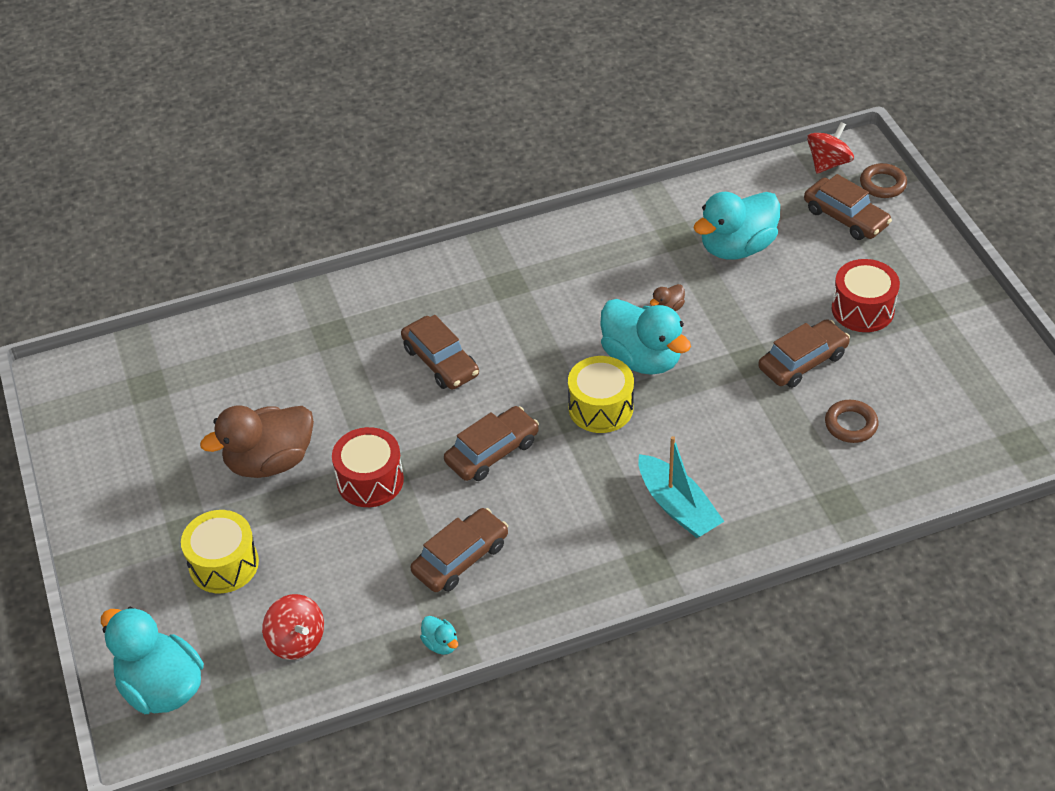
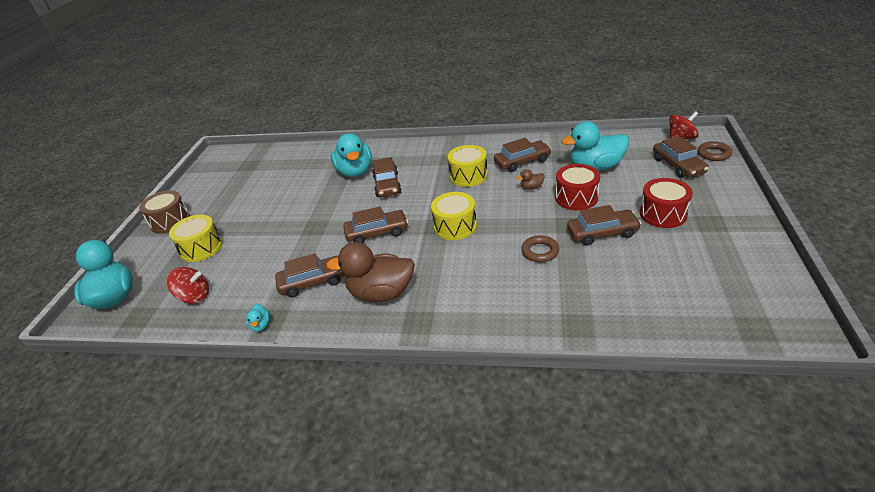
camera: 30 degrees right, 10 degrees down
(112, 536) = (170, 221): none -> brown drum
(270, 461) = (267, 208): brown duck -> brown duck (381, 293)
(296, 640) = (194, 296): red spinning top -> red spinning top turned 75 degrees counterclockwise
(370, 480) = (304, 229): red drum -> red drum (576, 198)
(559, 310) = (468, 176): none -> yellow drum
(625, 262) = (522, 162): none -> brown car
(642, 358) = (498, 208): turquoise duck -> turquoise duck (355, 172)
(677, 506) = (461, 292): turquoise boat -> none
(851, 424) = (615, 277): brown ring -> brown ring (540, 251)

